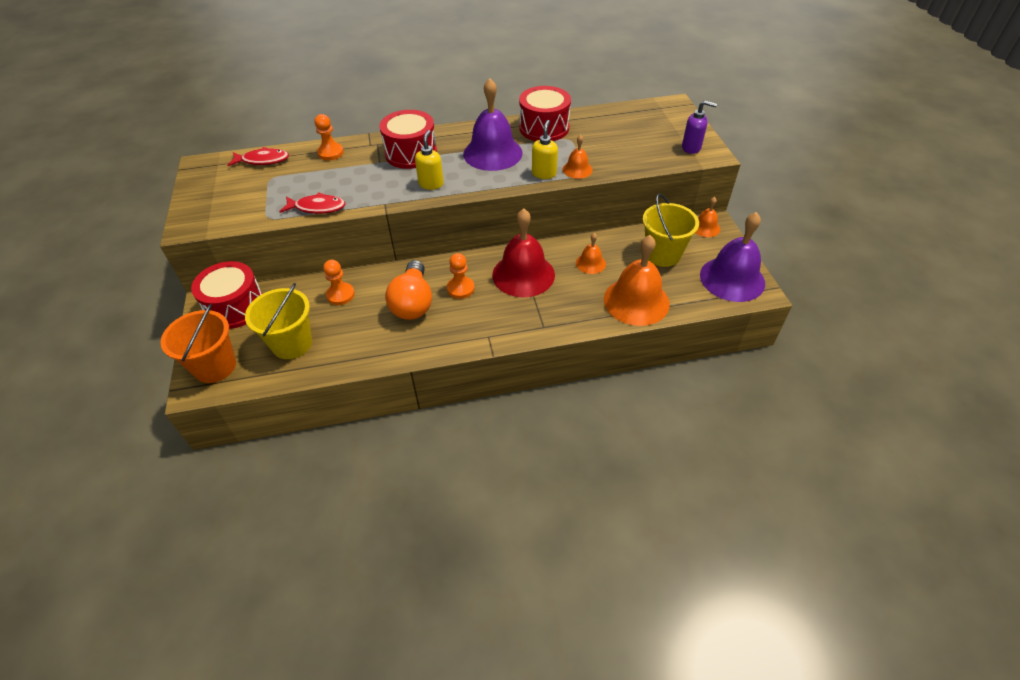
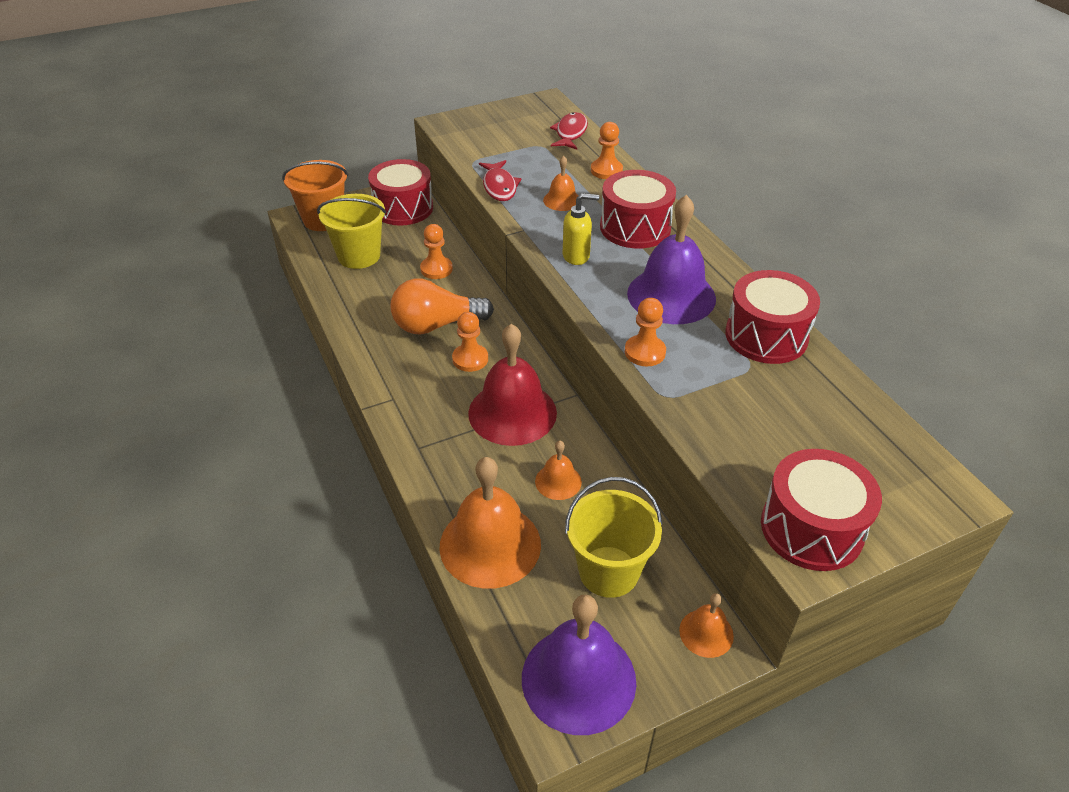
camera: 75 degrees right, 5 degrees down
(263, 160) = (570, 133): red fish -> red fish turned 150 degrees counterclockwise
(544, 173) = (645, 352): yellow soap dispenser -> orange pawn
(577, 169) = (671, 386): orange bell -> orange bell (562, 200)
(691, 148) = (811, 528): purple soap dispenser -> red drum

